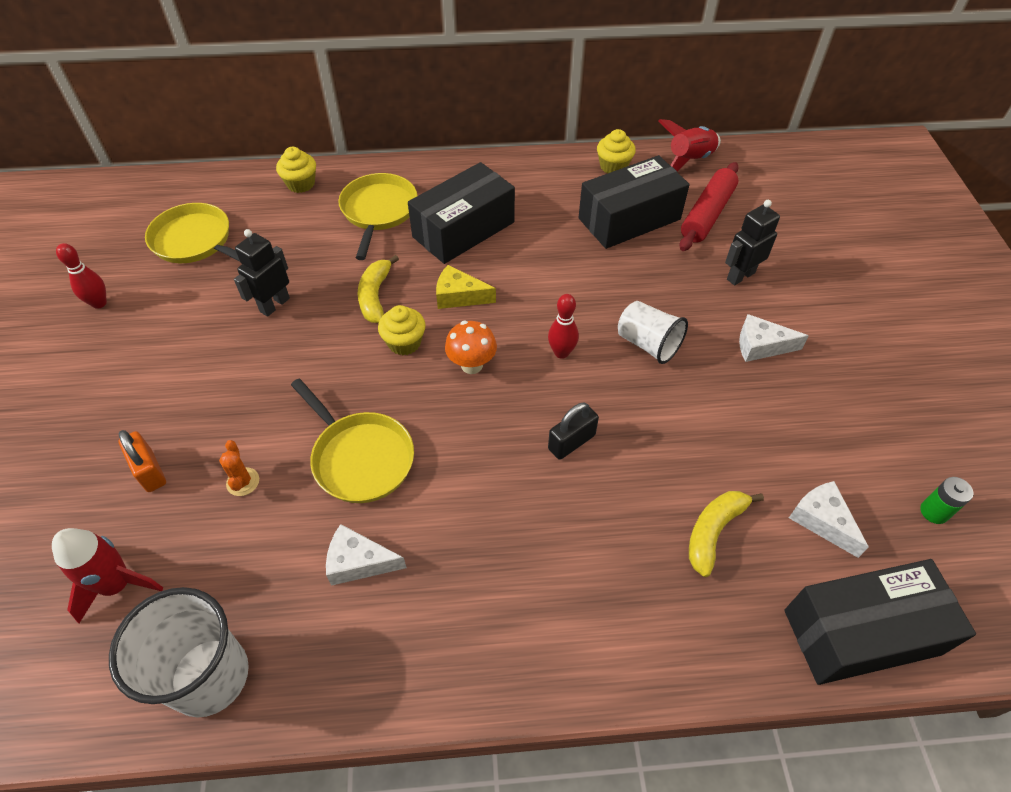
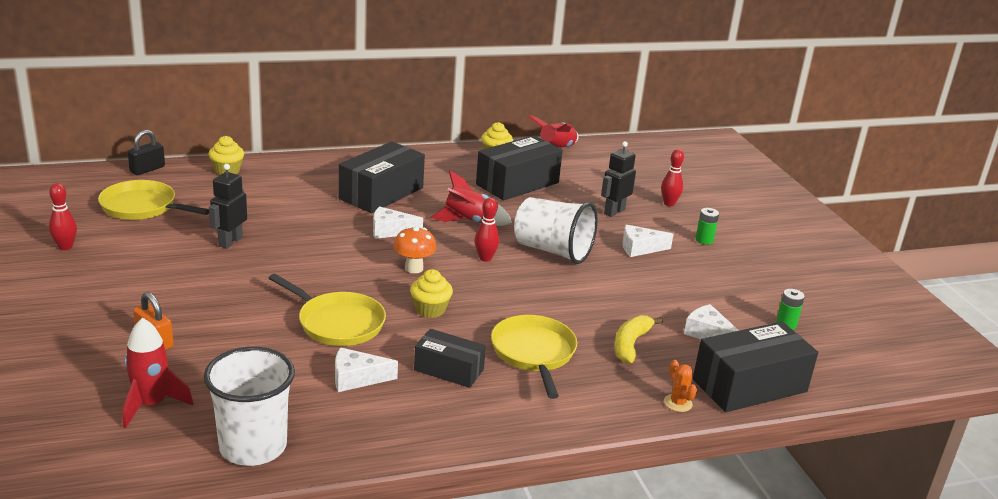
camera: 15 degrees left, 25 degrees down
(243, 482) = (241, 342): orange cactus -> orange cactus (678, 403)
(375, 296) = (318, 233): yellow banana -> none
(378, 211) = (303, 185): yellow pan -> yellow pan (533, 353)
(404, 342) = (352, 258): yellow cupcake -> yellow cupcake (430, 309)
(459, 296) = (390, 231): yellow cheese -> white cheese
(472, 558) = (449, 370): none -> black box
(557, 285) = (470, 222): none -> red rocket
(571, 442) = (508, 305): black padlock -> black padlock (147, 169)
(648, 344) = (552, 251): white cup -> white cup, size x1.52
(707, 214) = (579, 179): red rolling pin -> none
(814, 264) = (669, 203): none -> red bowling pin
(849, 336) = (704, 240): none -> green battery

